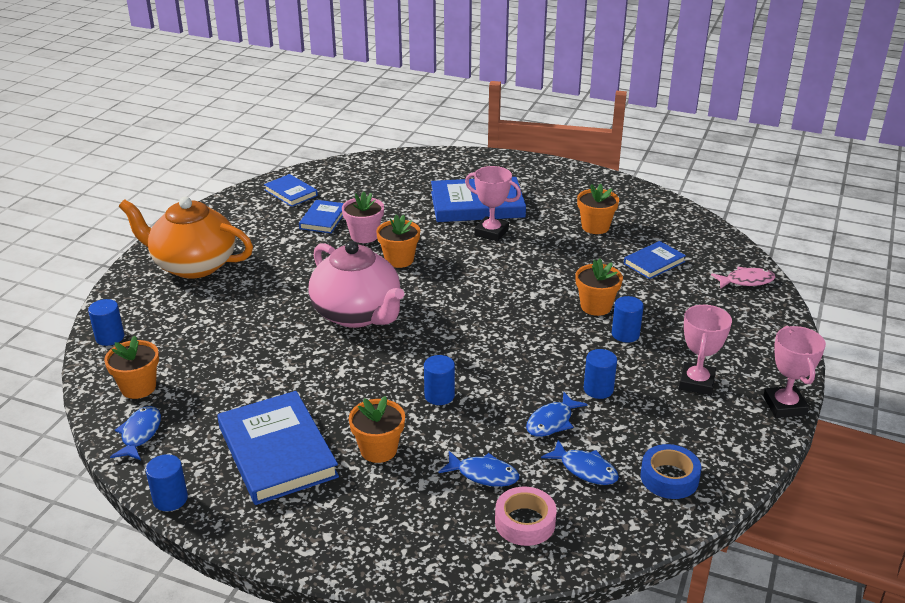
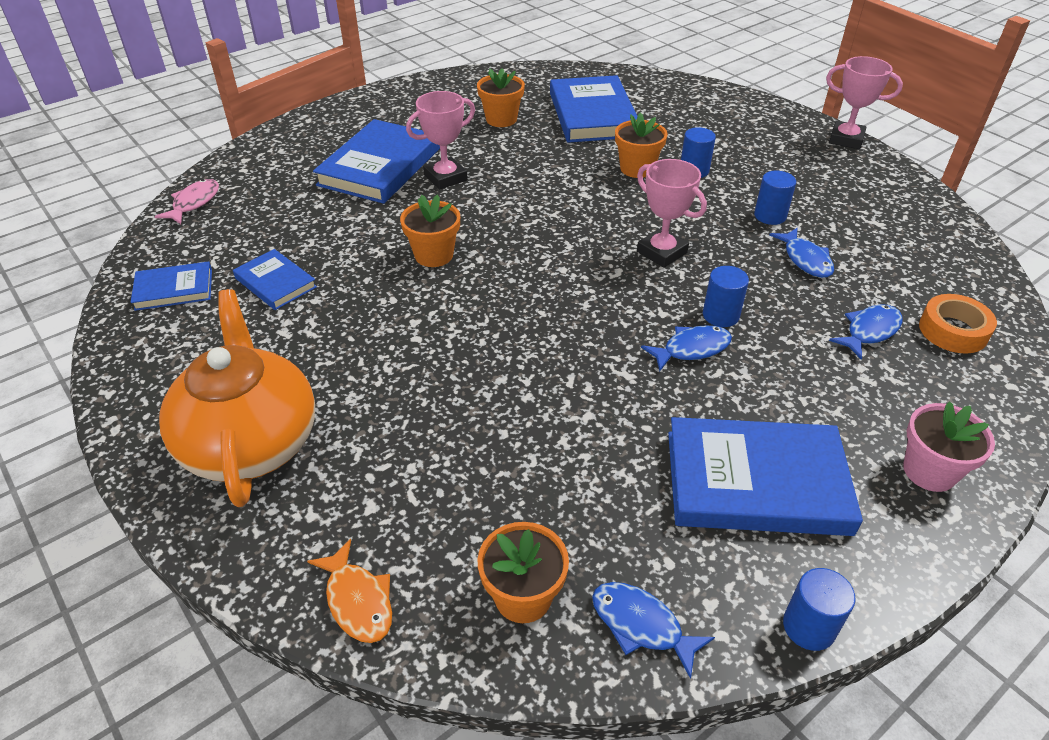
camera: 60 degrees left, 10 degrees up
(110, 337) = (358, 601): blue cylinder -> orange fish
(193, 265) = (251, 442): orange teapot -> orange teapot turned 120 degrees clockwise
(357, 314) = (518, 323): pink teapot -> none
(364, 235) = (353, 263): pink flower pot -> pink flower pot (929, 471)
(378, 450) = (794, 392): orange flower pot -> none
(525, 522) = (953, 331): pink tape -> orange tape
(585, 469) = (887, 267): blue fish -> blue fish (692, 349)
(654, 262) = (592, 114): blue book -> blue book, size x1.87
(669, 478) = (917, 227): blue tape -> none
(696, 382) = (791, 164): pink trophy -> pink trophy (661, 252)
(746, 281) = (660, 87): pink fish -> pink fish (194, 203)

